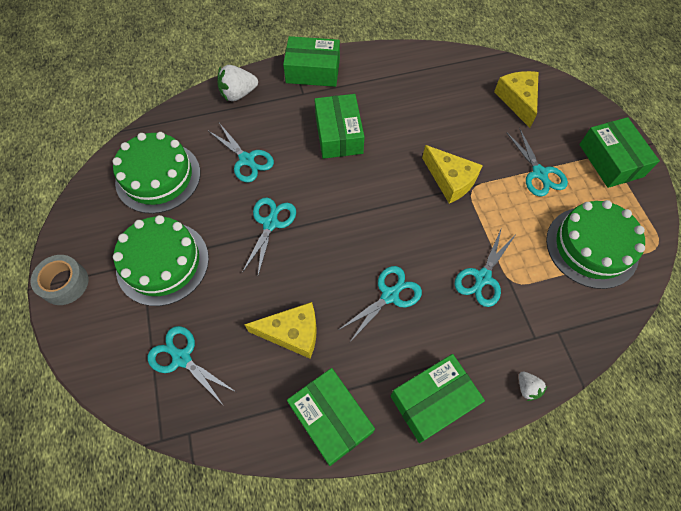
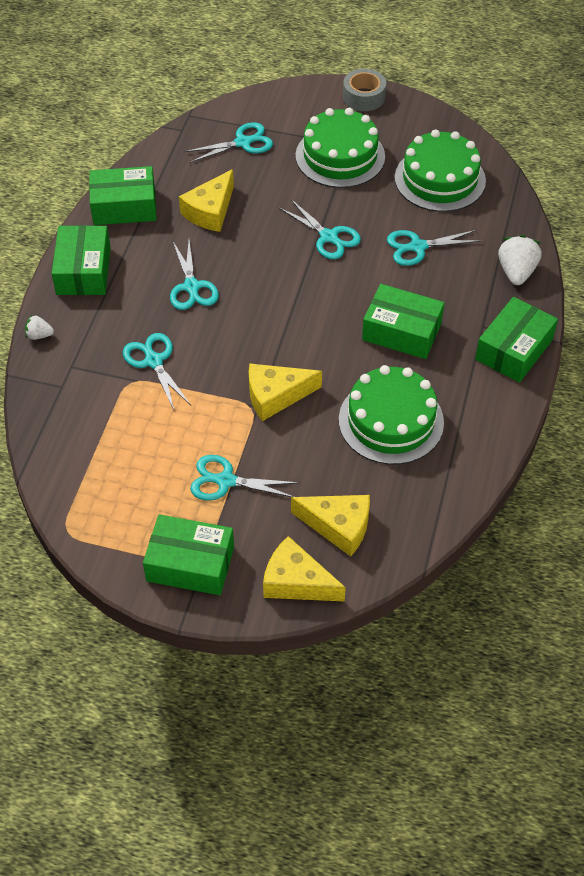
camera: 120 degrees right, 10 degrees down
(570, 103) = (296, 582): none -> yellow cheese
(591, 247) = (112, 469): green cake -> green cake (391, 421)

